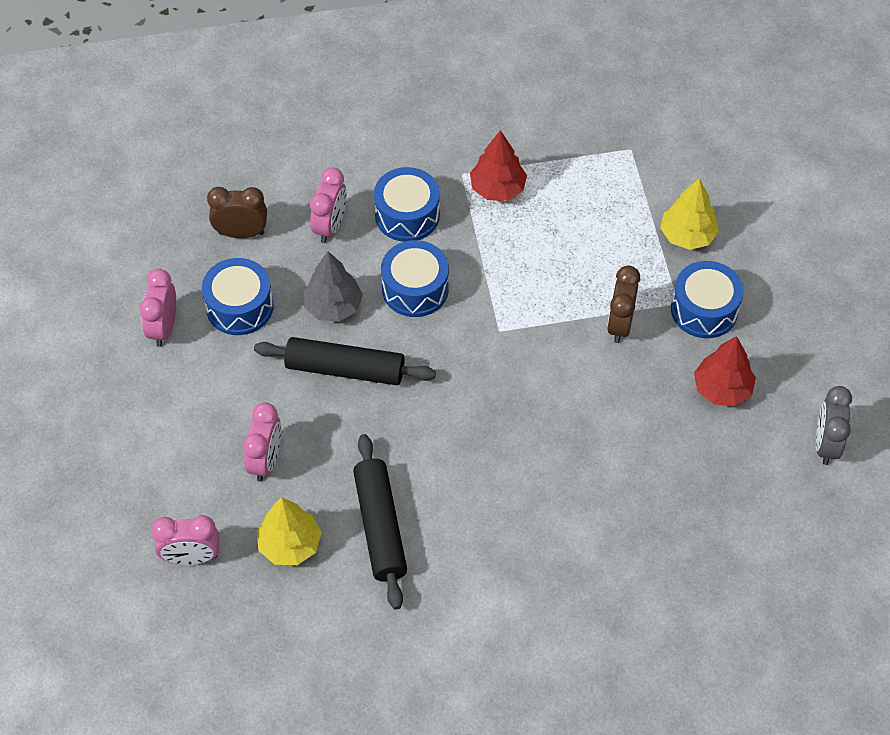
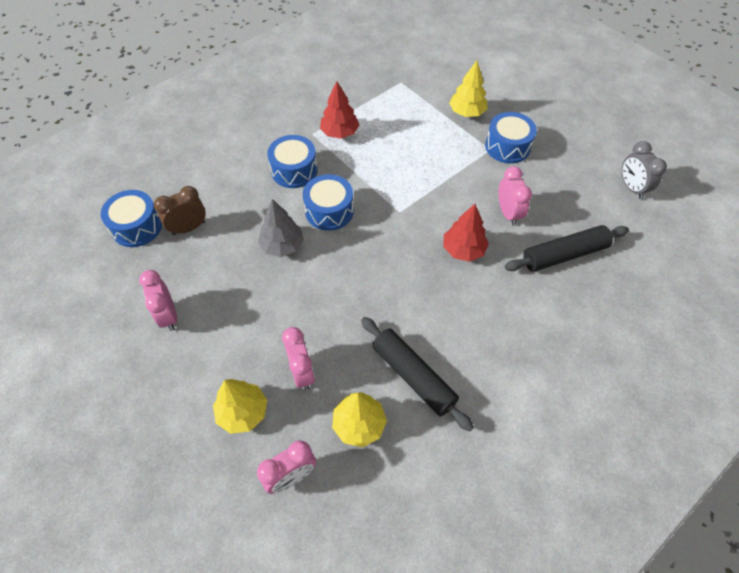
camera: 30 degrees left, 0 degrees up
(181, 470) = (243, 412): none -> yellow tree
(239, 307) = (217, 275): blue drum -> blue drum (137, 227)
(330, 226) = (248, 198): pink clock -> pink clock (508, 213)
(345, 369) = (317, 281): black rolling pin -> black rolling pin (564, 254)
(619, 324) = (467, 176): brown clock -> none
(722, 389) = (552, 184): red tree -> red tree (463, 250)

